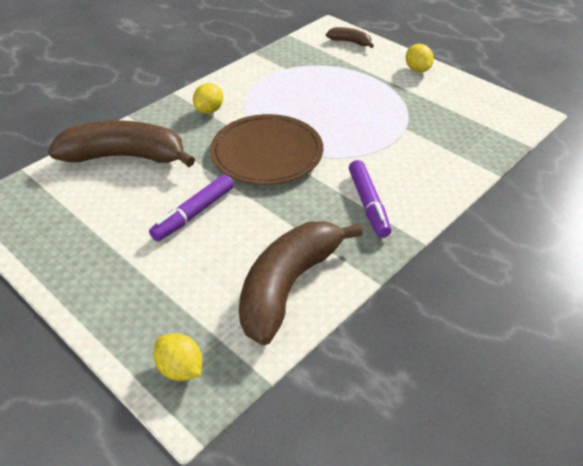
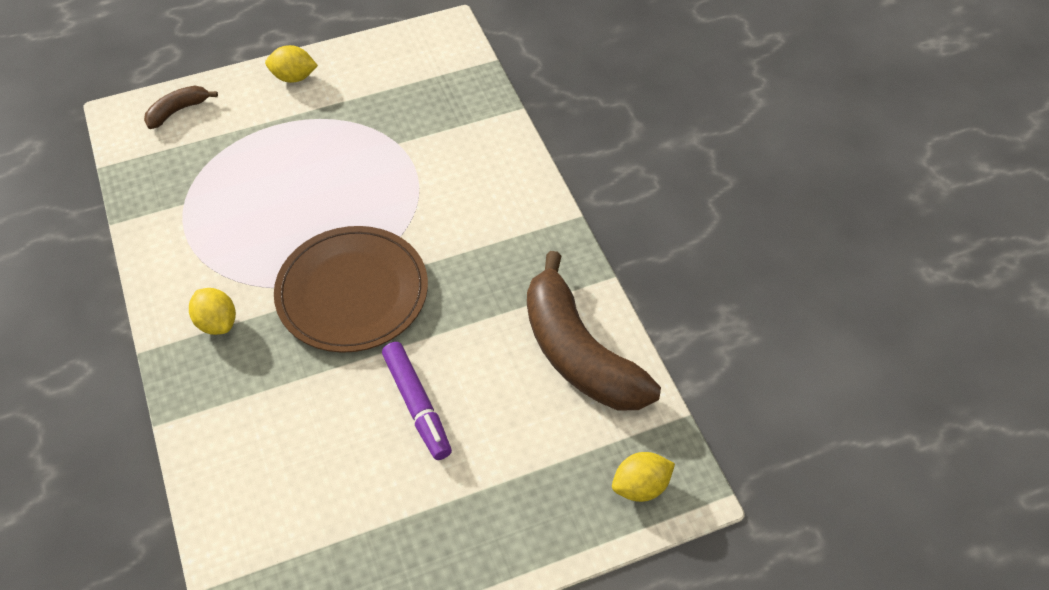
camera: 65 degrees left, 10 degrees up
(125, 156) = (253, 452): brown banana -> none
(368, 204) = (500, 234): purple marker -> none

